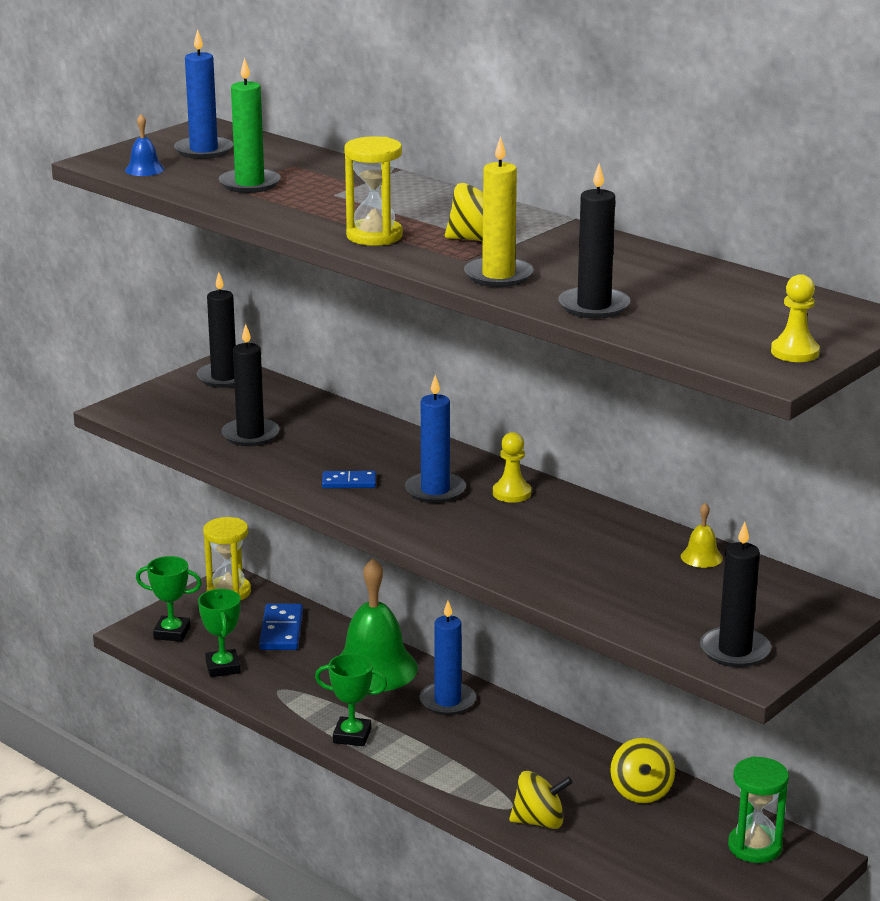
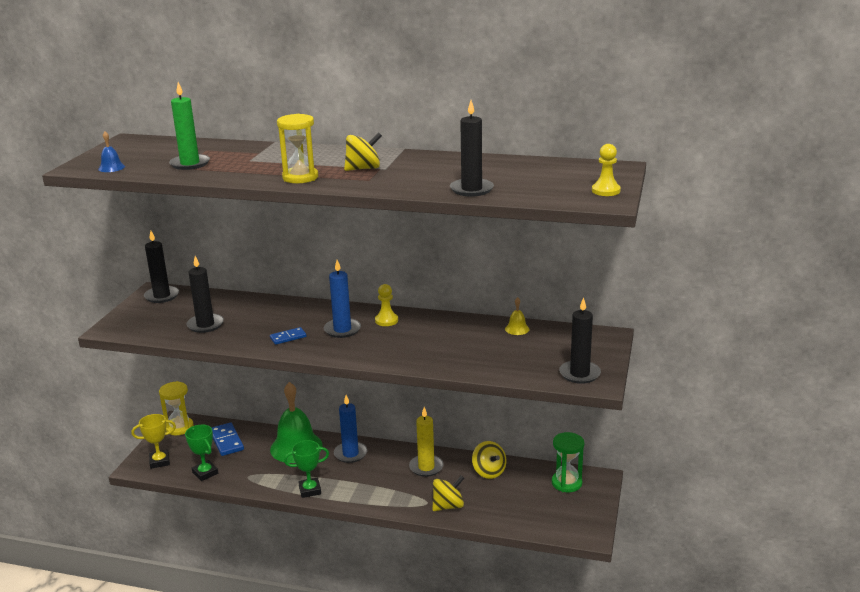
camera: 25 degrees left, 0 degrees up
(172, 633) = (159, 461): green trophy -> yellow trophy
(204, 151) = (139, 151): blue candle -> none
(498, 276) = (398, 184): yellow candle -> yellow candle (426, 467)

